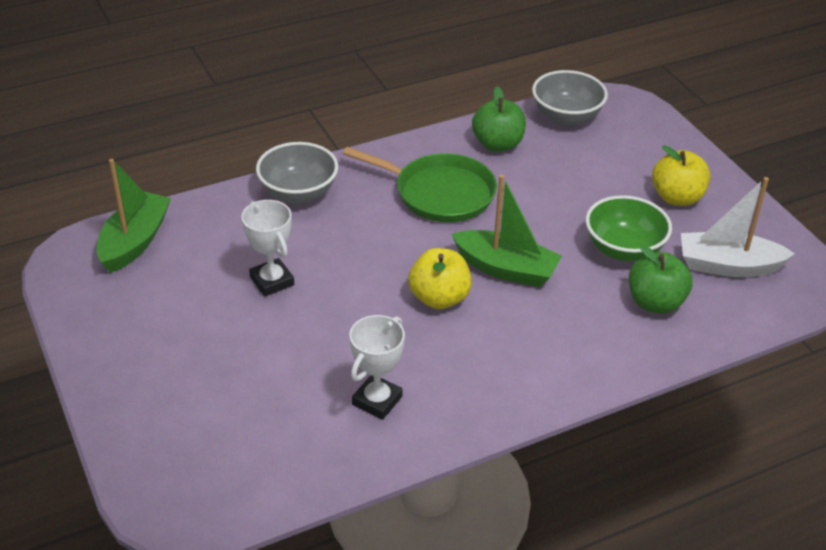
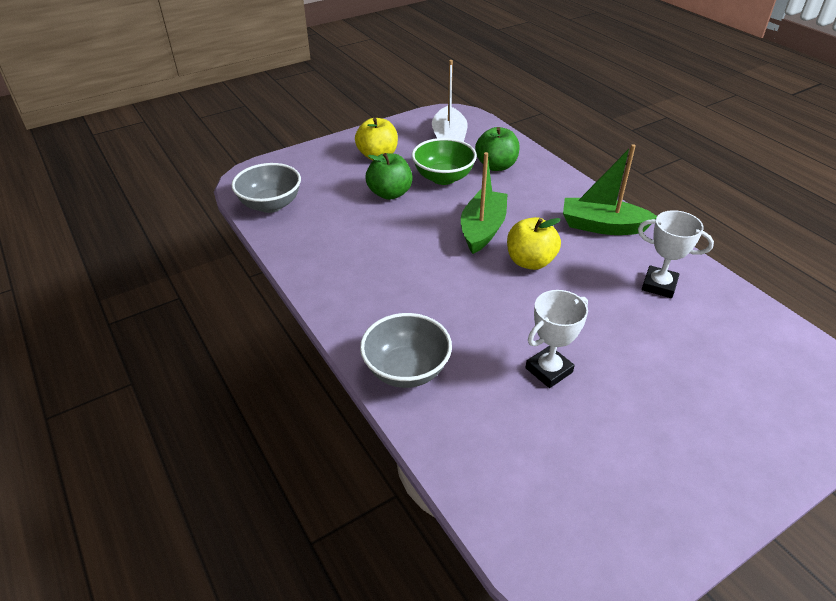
camera: 95 degrees left, 0 degrees up
(135, 241) = (527, 511): green boat -> green boat (602, 226)
(440, 193) = (391, 270): green pan -> none
(497, 144) = (313, 240): green apple -> green apple (390, 193)

